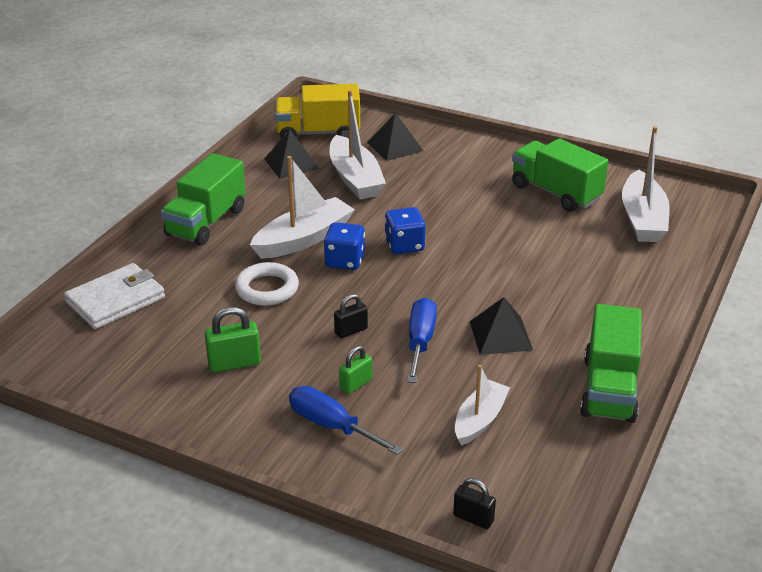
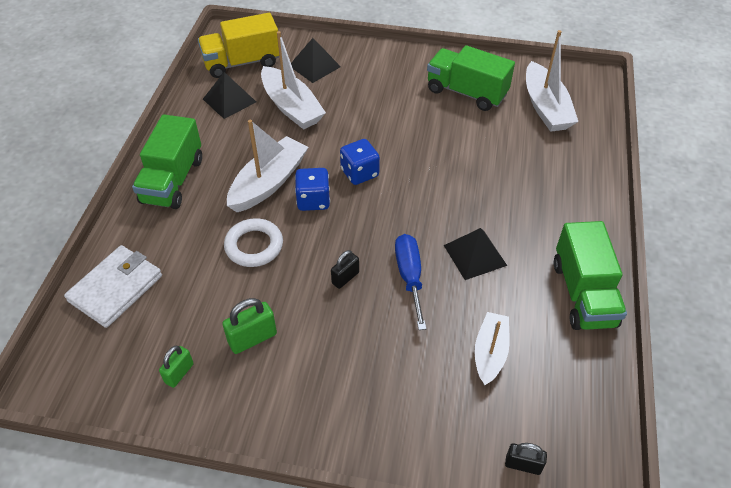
camera: 15 degrees left, 15 degrees up
(331, 426) = (364, 390): blue screwdriver -> none
(356, 384) = (370, 337): green padlock -> green padlock (179, 373)

